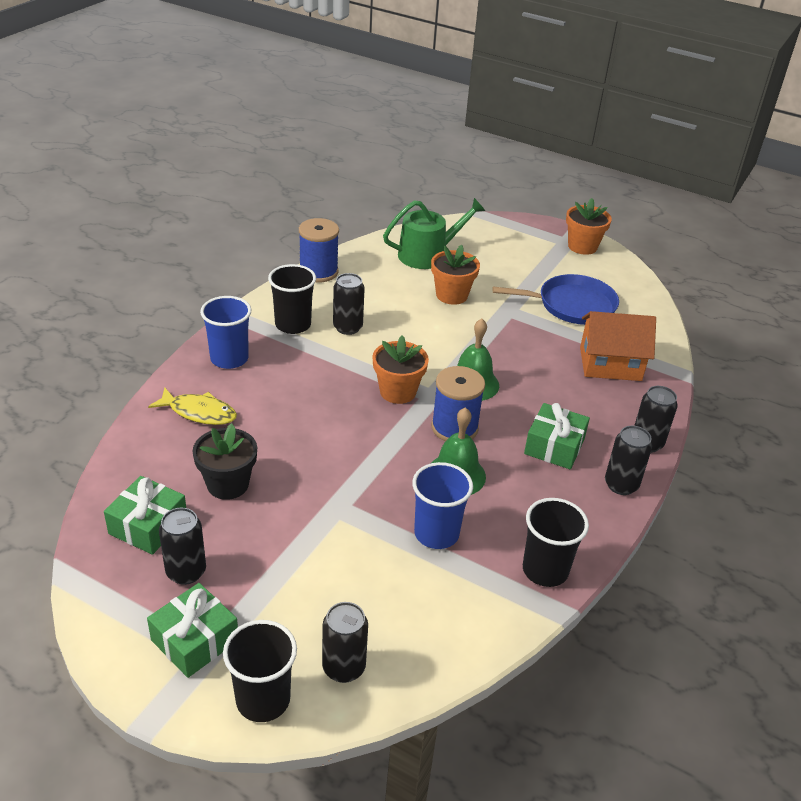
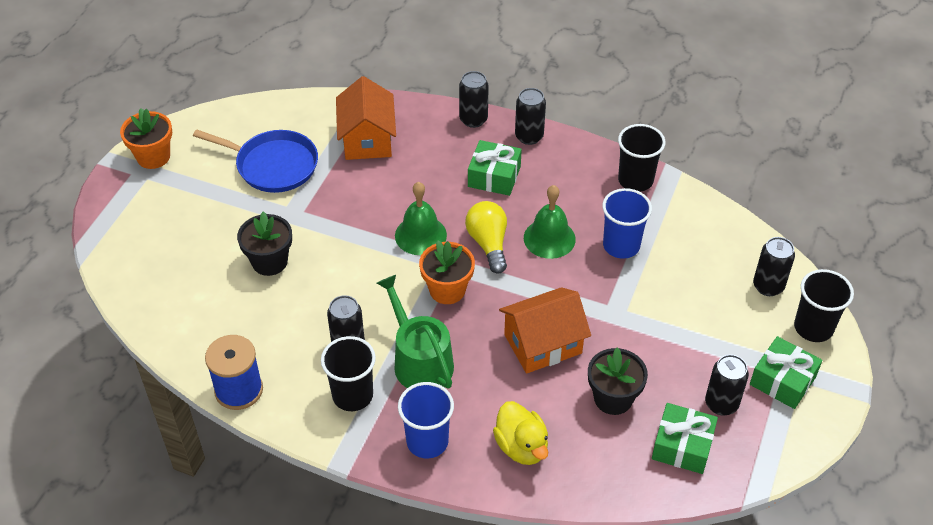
camera: 95 degrees left, 10 degrees up
(199, 412) = (521, 447): yellow fish -> yellow duck
(312, 445) = (543, 344): none -> orange house
(428, 255) = (186, 289): green watering can -> green watering can (419, 360)
(452, 295) = (269, 262): orange flower pot -> black flower pot
(454, 428) = (488, 244): blue spool -> yellow light bulb
(572, 305) = (273, 165): blue pan -> blue pan turned 120 degrees clockwise

